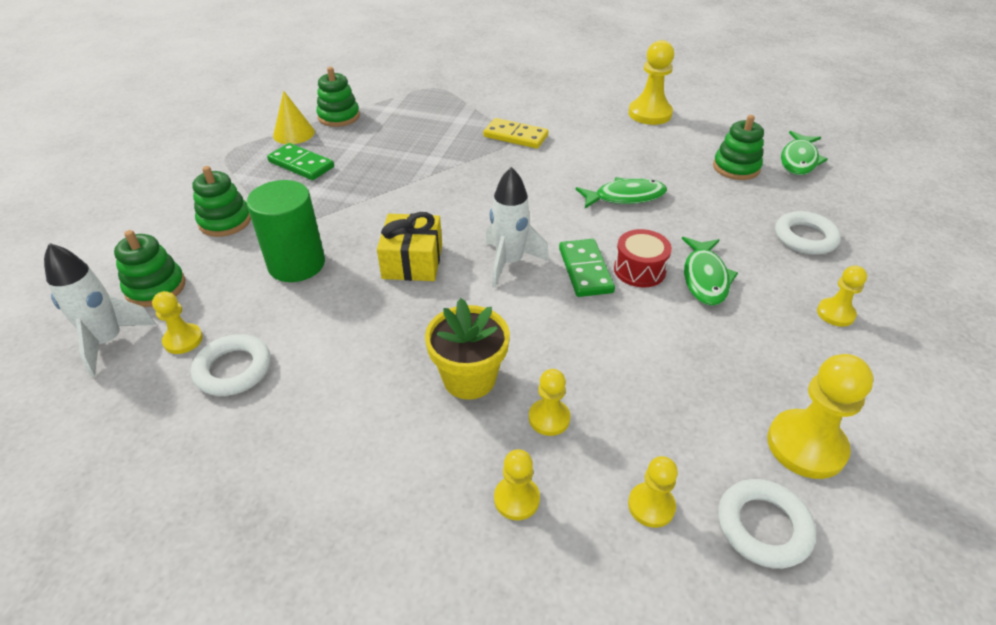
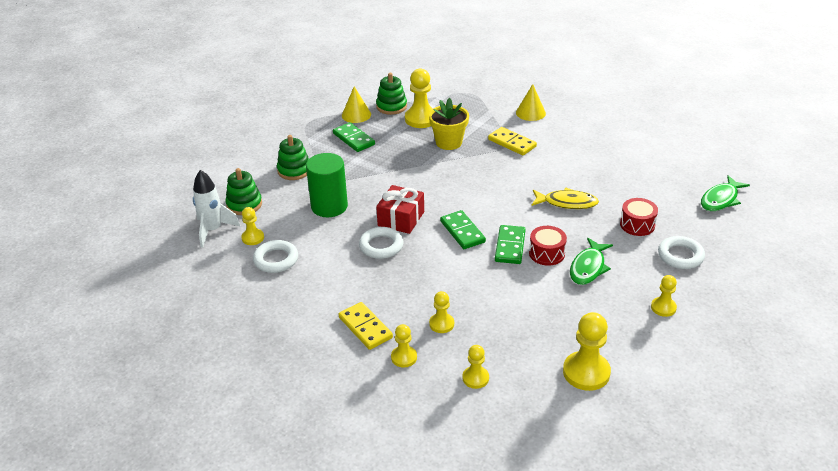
camera: 20 degrees right, 5 degrees down
(412, 261) = (401, 219): yellow gift -> red gift
(428, 458) = (365, 328): none -> yellow domino
(469, 378) = (405, 293): yellow flower pot -> yellow flower pot (449, 142)
(509, 263) = (462, 232): white rocket -> green domino
(519, 98) = (530, 112): none -> yellow cone
(625, 197) = (567, 203): green fish -> yellow fish
(649, 114) = (626, 142): yellow pawn -> yellow pawn (421, 119)
(727, 208) = (637, 225): none -> red drum
(736, 167) = (665, 196): green stacking toy -> none
(763, 526) = (532, 402): white ring -> white ring (381, 246)

